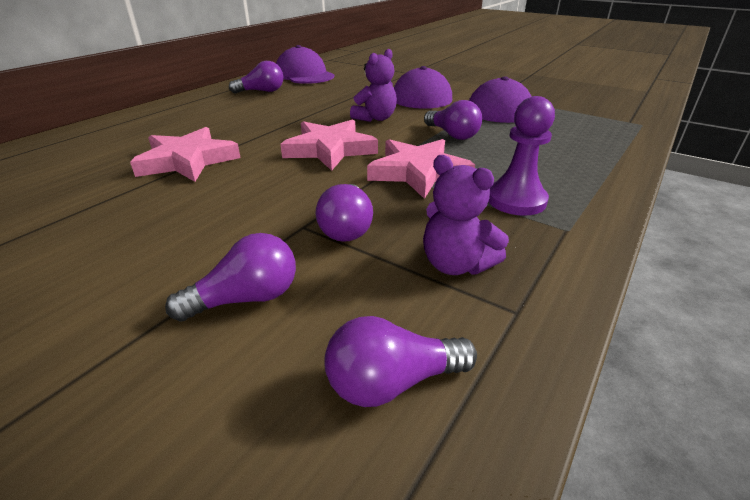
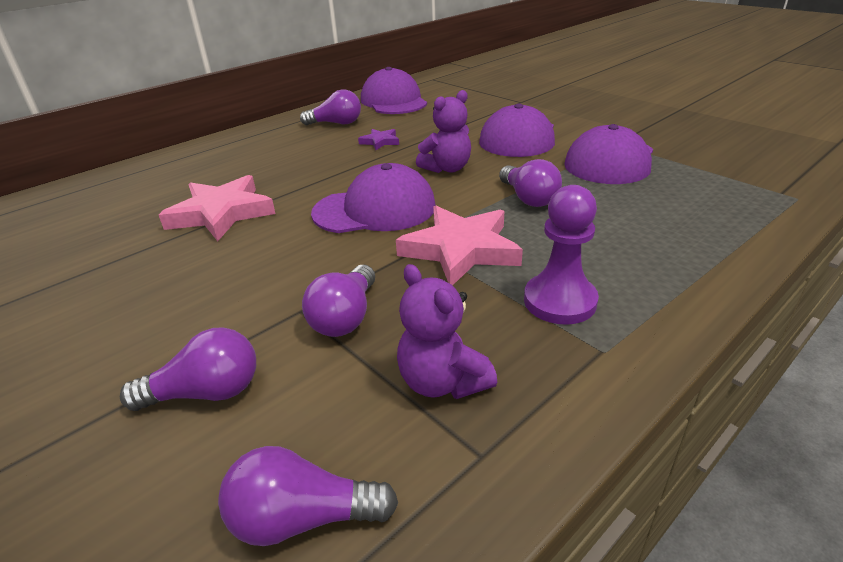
camera: 15 degrees right, 0 degrees up
(308, 102) = (380, 142): none -> purple star
(330, 149) = (375, 209): pink star -> purple cap

